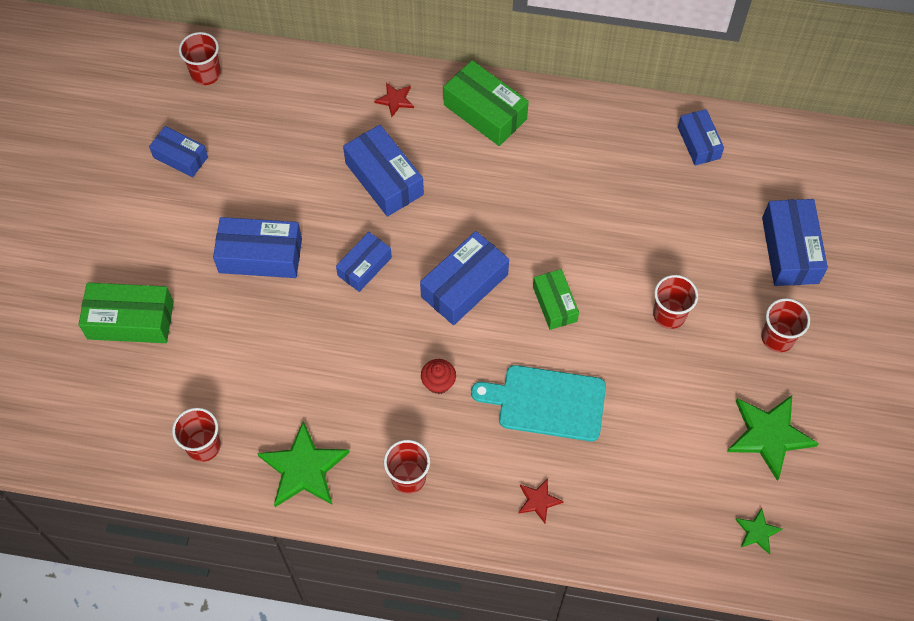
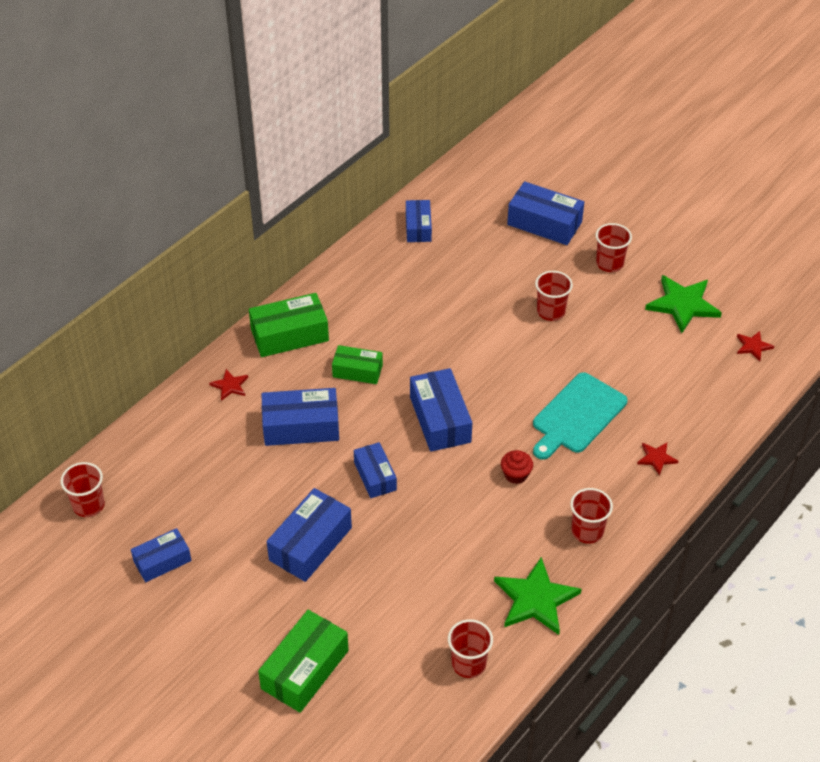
camera: 60 degrees left, 15 degrees down
(554, 304) = (496, 372): green box -> green box (357, 371)
(698, 143) = (418, 227): blue box -> blue box turned 75 degrees clockwise
(757, 532) = (753, 346): green star -> red star

